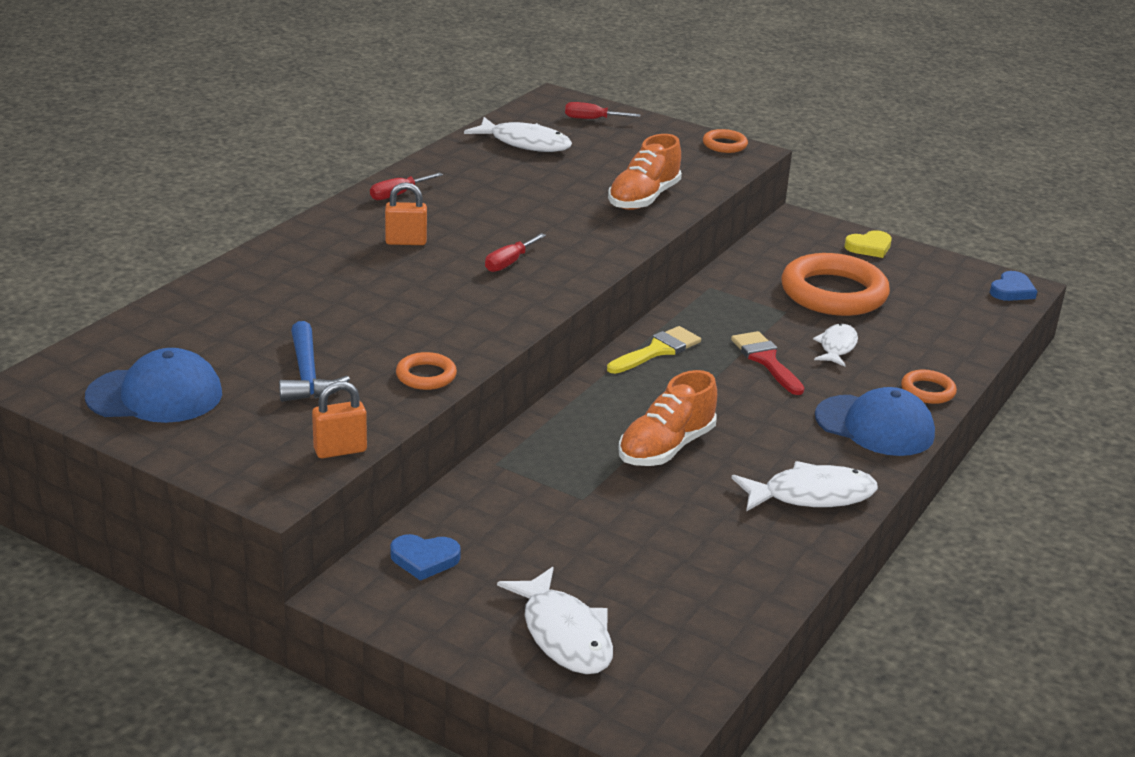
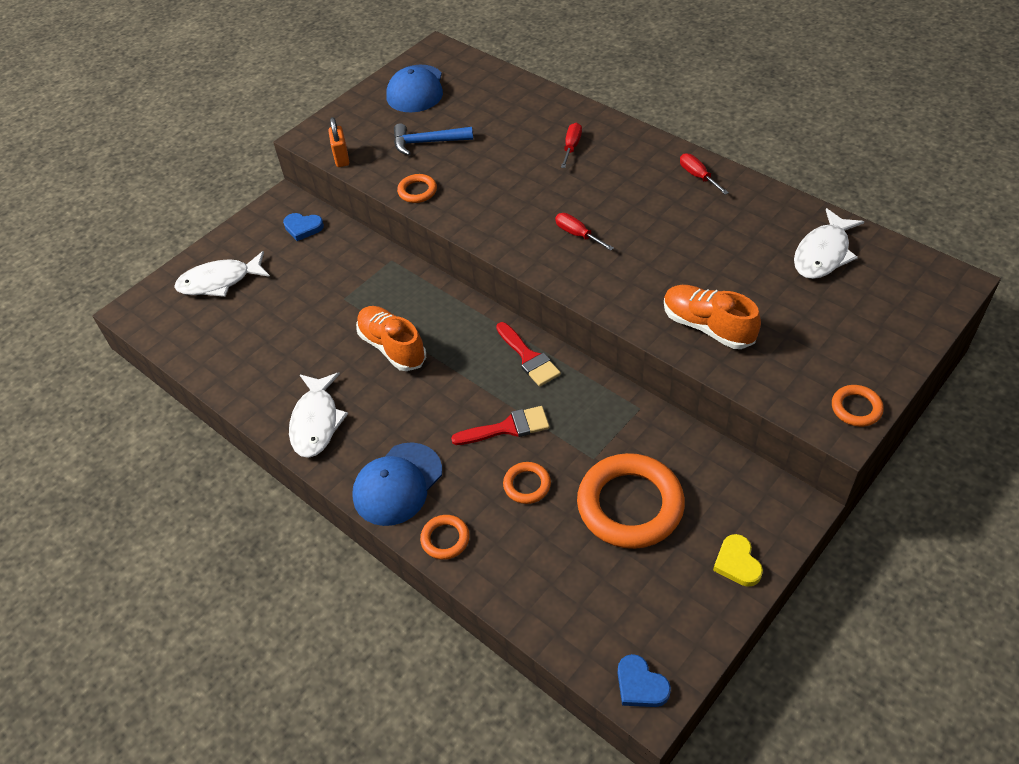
camera: 105 degrees right, 20 degrees up
(406, 242) = (612, 181): orange padlock -> none
(424, 559) = (303, 228): blue heart -> blue heart turned 90 degrees counterclockwise
(592, 119) = (900, 305): red screwdriver -> red screwdriver (571, 147)
(657, 350) = (529, 357): yellow brush -> red brush
(836, 347) = (527, 485): white fish -> orange ring

